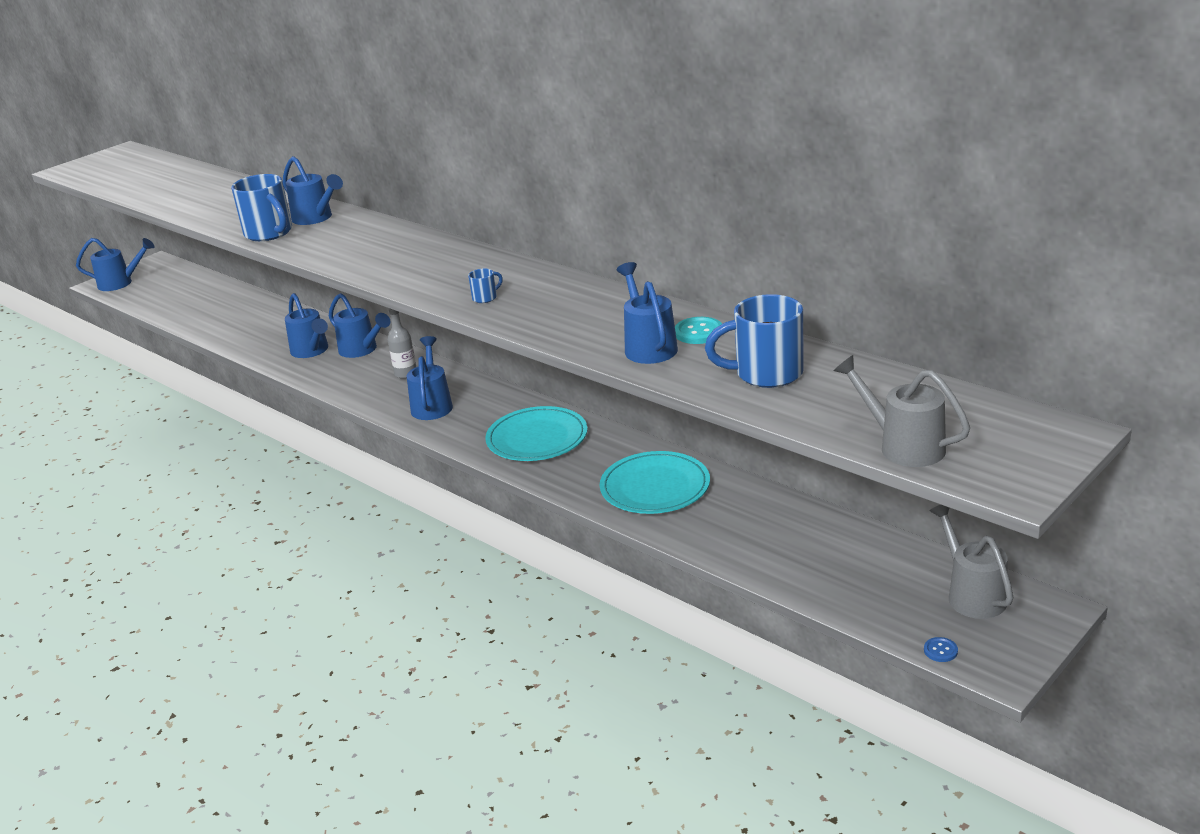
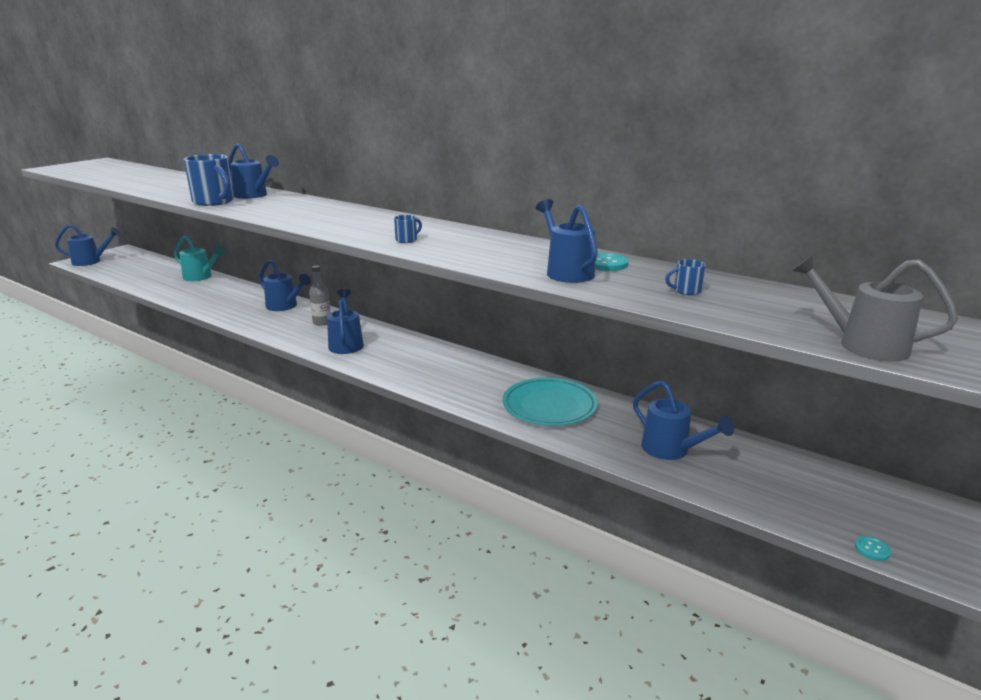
camera: 10 degrees left, 5 degrees down
(258, 305) = (201, 277): none -> turquoise watering can
(311, 351) = (243, 306): blue watering can -> blue watering can (671, 450)
(537, 438) = (438, 368): turquoise plate -> none
(766, 374) = (686, 291): blue mug -> blue mug, size x0.44
(940, 651) = (872, 549): blue button -> turquoise button
(972, 594) = (868, 495): grey watering can -> none

